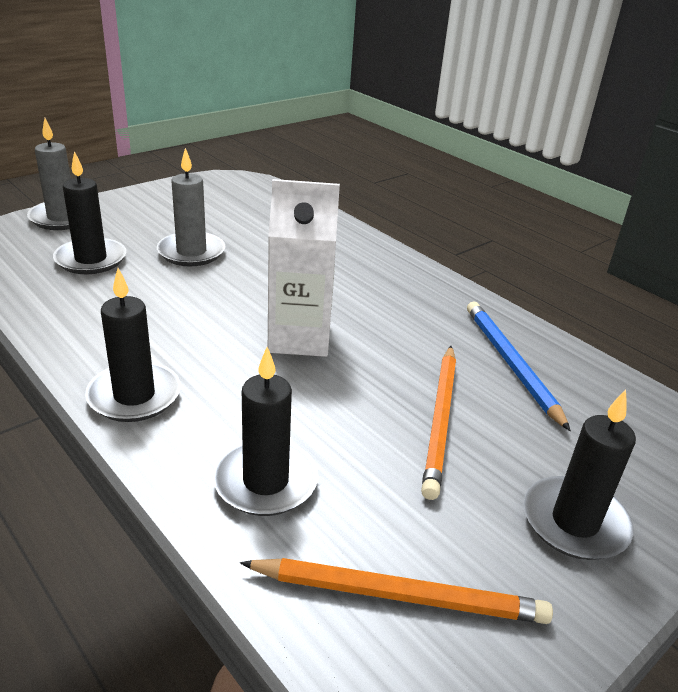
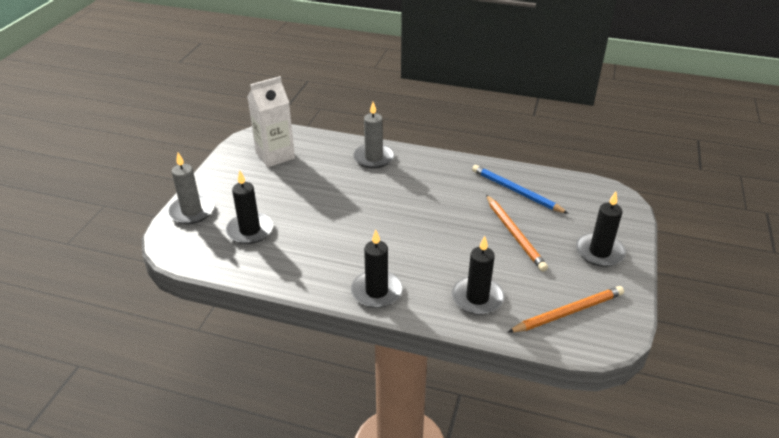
camera: 30 degrees left, 5 degrees up
(191, 252) = (299, 199): grey candle -> grey candle (373, 158)
(299, 338) = (414, 224): white carton -> white carton (275, 155)

